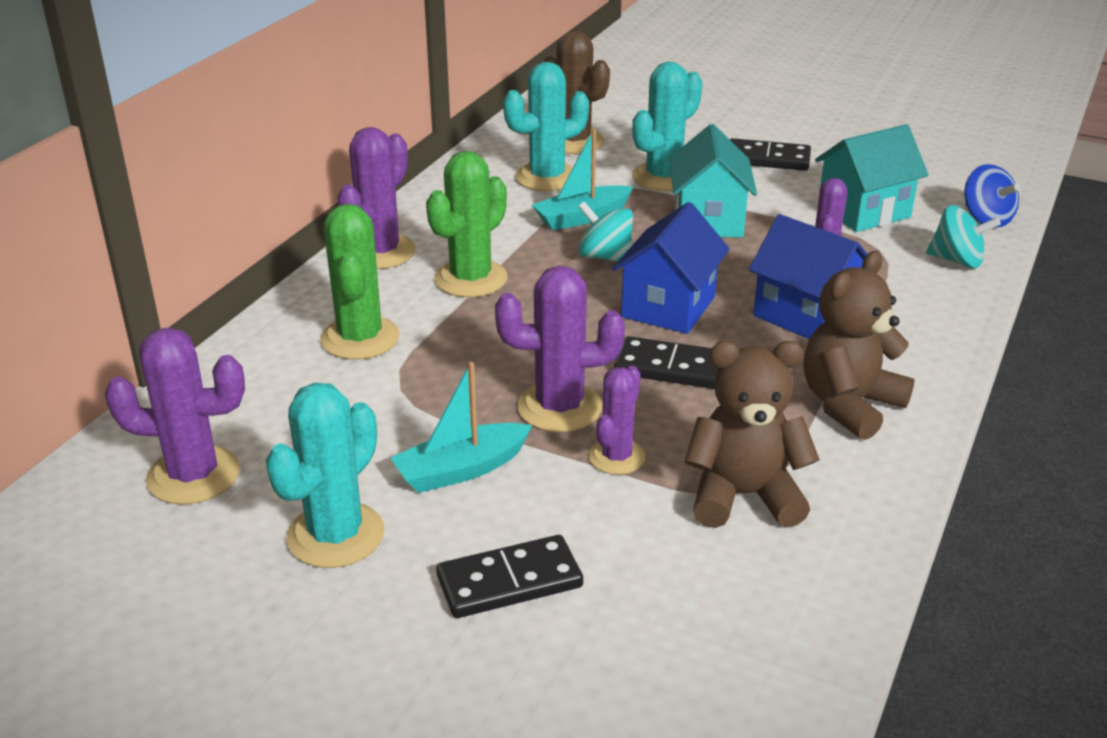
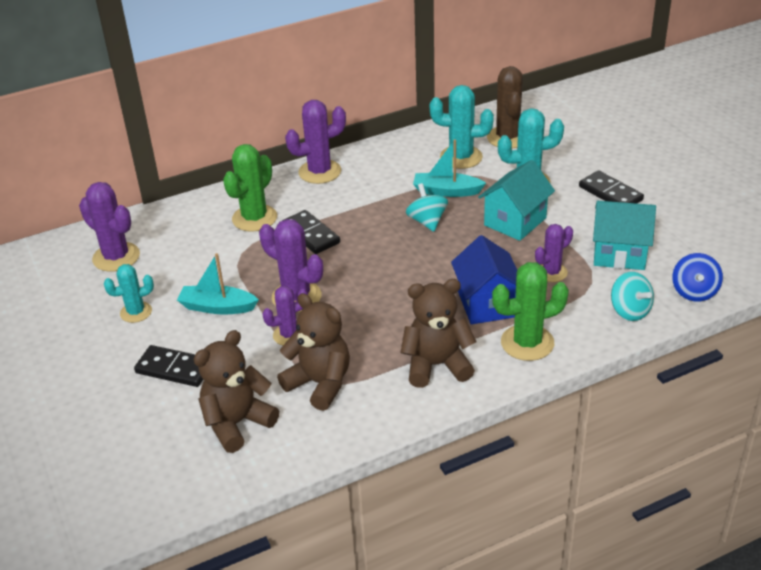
camera: 40 degrees right, 5 degrees up
(336, 535) = (136, 312): turquoise cactus -> turquoise cactus, size x0.63
(471, 279) = (343, 206): green cactus -> green cactus (527, 343)
(668, 307) = (420, 266): blue house -> none
(671, 368) = (375, 301): black domino -> black domino (311, 234)
(707, 604) = (237, 423): none -> brown teddy bear

